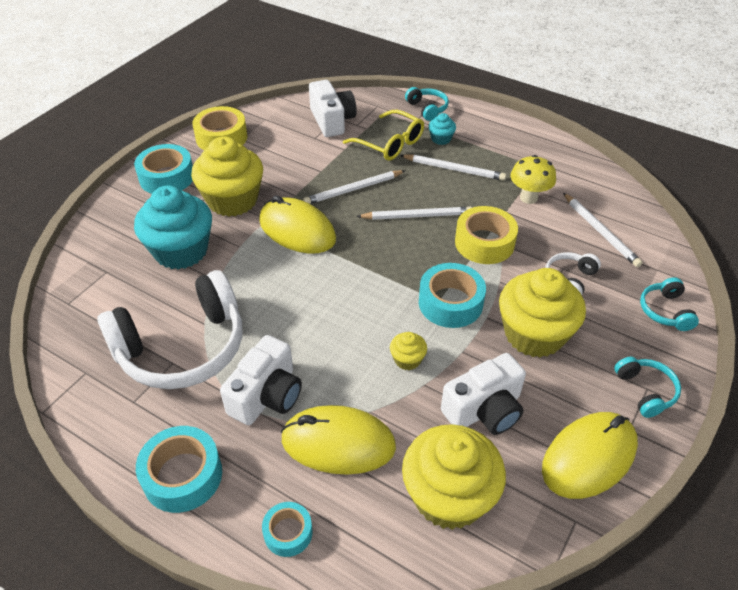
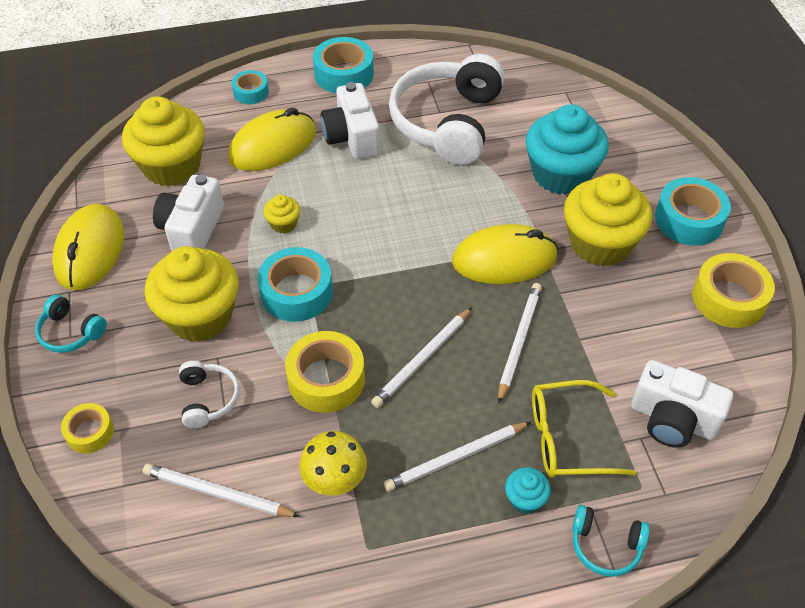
camera: 135 degrees right, 5 degrees up
(665, 311) = (90, 432): turquoise headphones -> yellow tape

